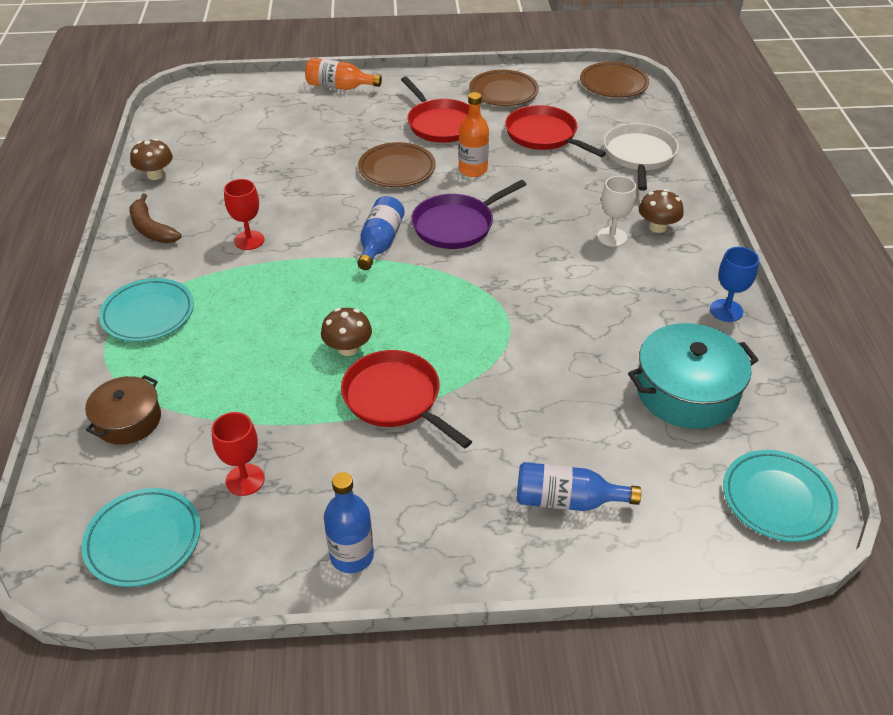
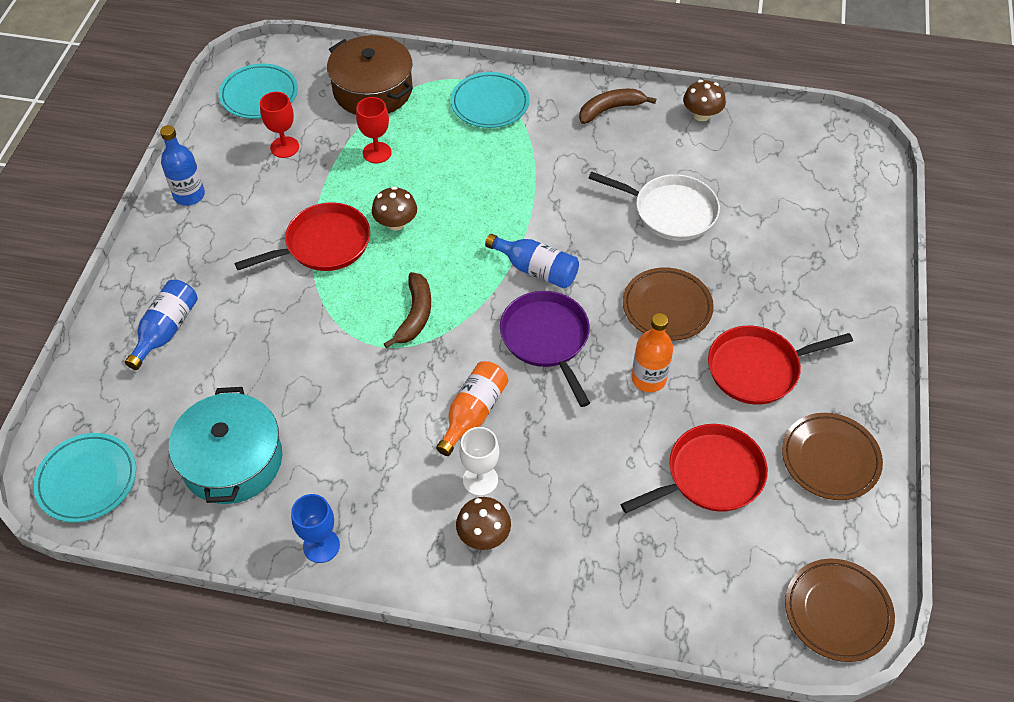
camera: 105 degrees right, 10 degrees up
(128, 420) = (373, 90): brown pot -> brown pot, size x1.60
(249, 240) = (572, 173): red goblet -> red goblet (377, 152)
(339, 87) = (865, 283): orange bottle -> orange bottle (473, 413)
(463, 308) = (415, 315): none -> brown banana
(639, 155) = (639, 573): white pan -> white pan (671, 211)

